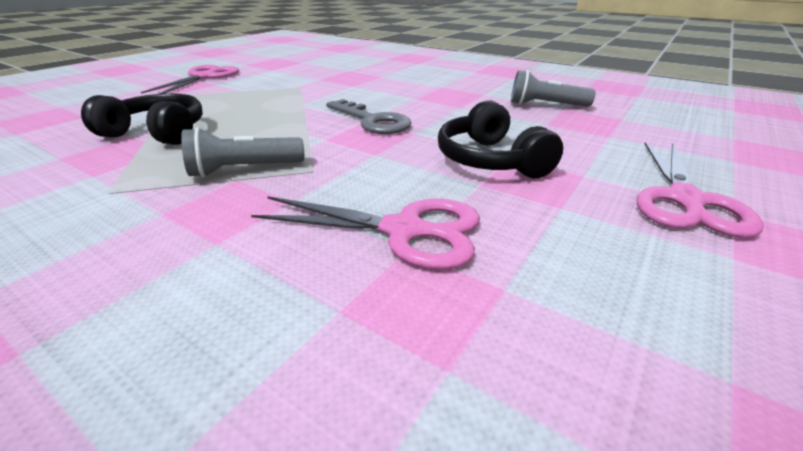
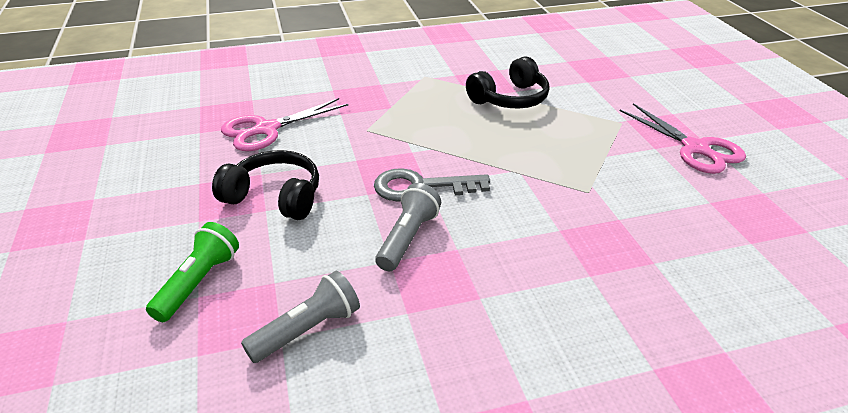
camera: 130 degrees right, 5 degrees up
(244, 170) = (400, 111): grey flashlight -> grey flashlight (407, 238)
(605, 141) = (198, 282): none -> green flashlight
(685, 200) = (118, 232): pink scissors -> none

